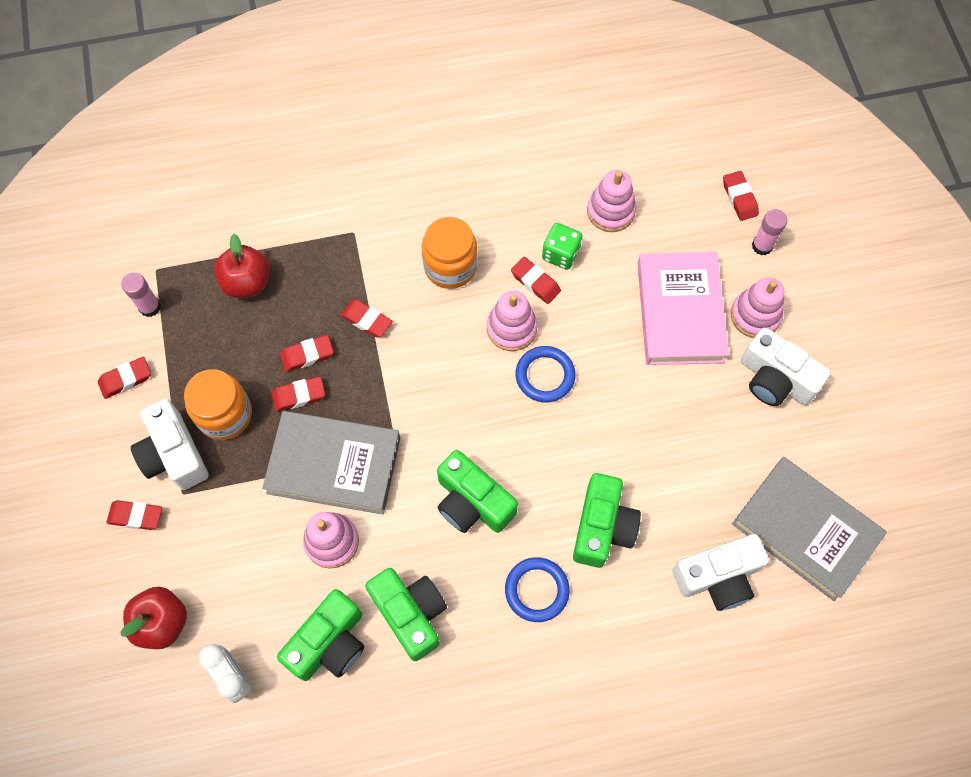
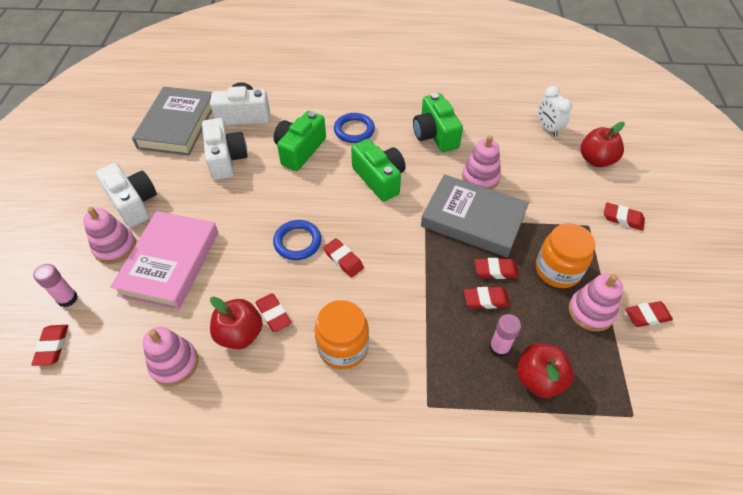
camera: 165 degrees left, 15 degrees down
(150, 307) = (634, 377): pink glue stick -> pink glue stick (499, 348)
(174, 454) = (597, 251): white camera -> white camera (226, 159)
(329, 643) = (488, 131): green camera -> none
(366, 320) = (430, 317): red eraser -> red eraser (343, 260)
(511, 328) = (309, 282): pink stacking toy -> pink stacking toy (591, 311)
(561, 254) = (240, 334): green dice -> red apple
(805, 530) = (177, 125): grey book -> grey book turned 45 degrees clockwise

